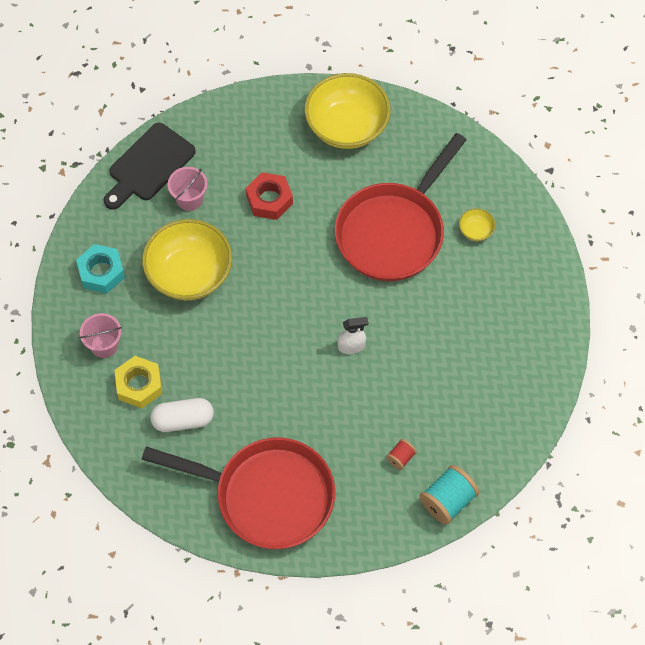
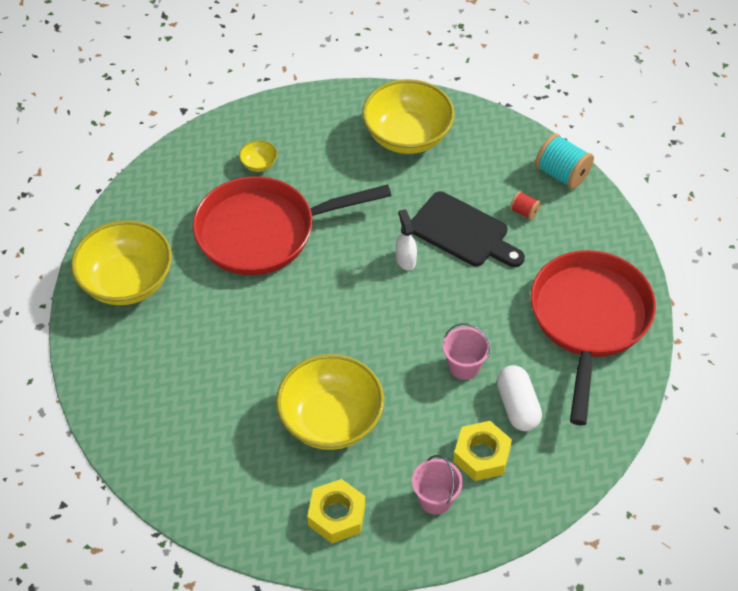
camera: 95 degrees left, 10 degrees down
(101, 272) = (337, 515): turquoise nut -> yellow nut
(148, 165) = (181, 481): black cutting board -> black cutting board (463, 232)
(189, 199) = (228, 430): pink bucket -> pink bucket (464, 366)
(269, 200) = (227, 348): red nut -> none
(393, 231) = (264, 232): red pan -> red pan turned 135 degrees clockwise
(506, 362) = (407, 136): none -> yellow bowl

